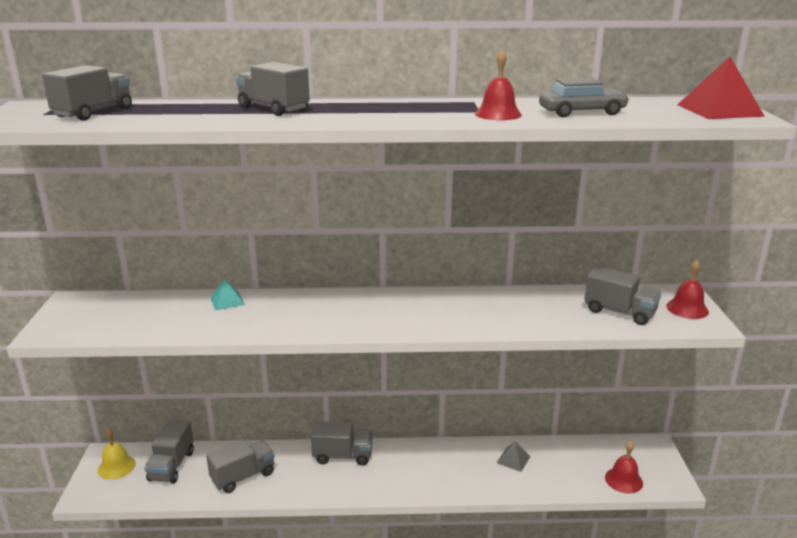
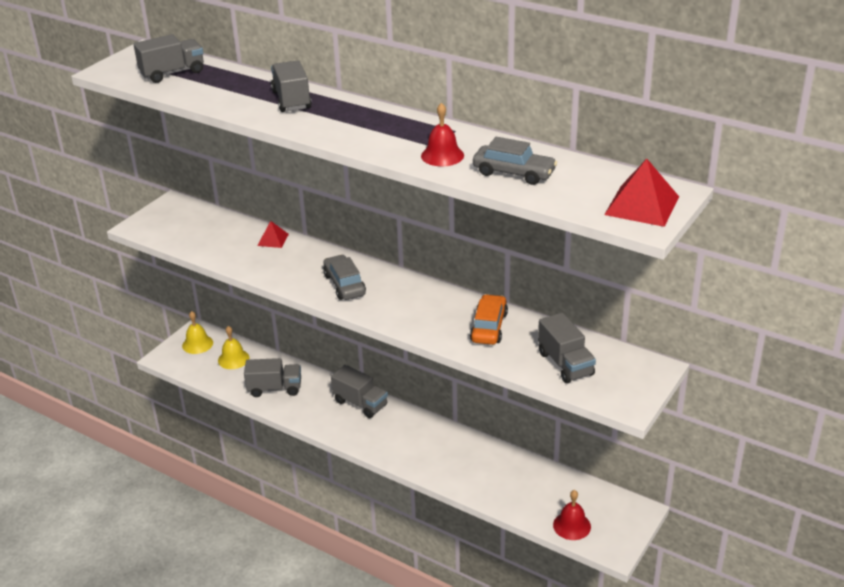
camera: 35 degrees right, 10 degrees up
(172, 466) = (233, 359): grey truck -> yellow bell
(227, 301) = (273, 239): turquoise pyramid -> red pyramid
(349, 315) = (344, 285): none -> grey car
(513, 459) = (494, 466): grey pyramid -> none
(522, 306) = (489, 327): none -> orange car
(687, 308) = (633, 384): red bell -> none

